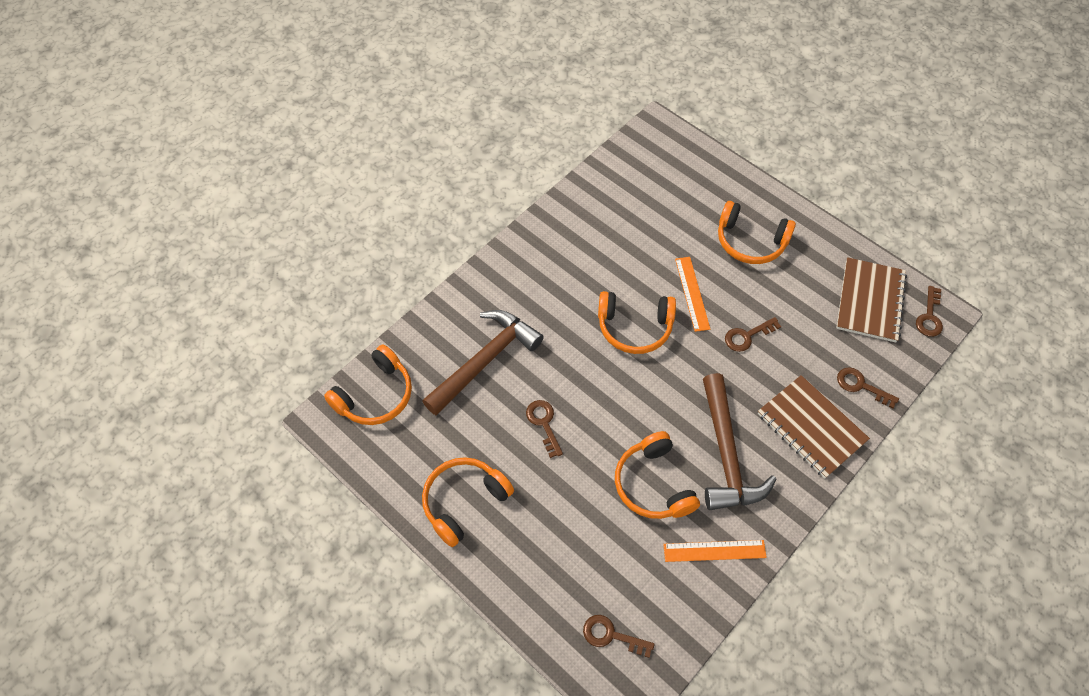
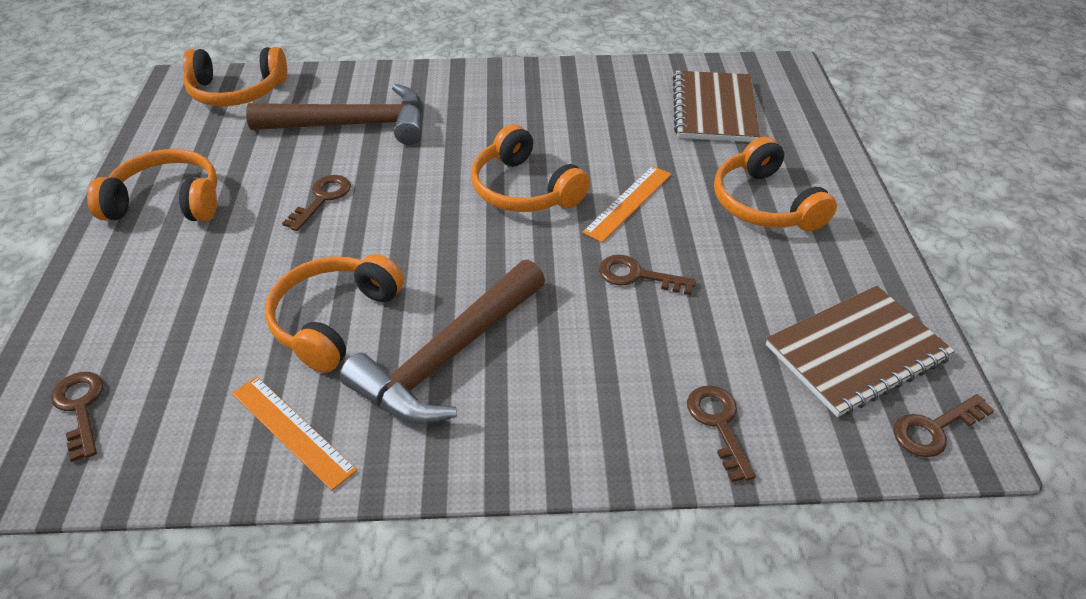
camera: 45 degrees right, 15 degrees down
(811, 427) = (587, 413): brown notebook -> brown notebook (714, 109)

